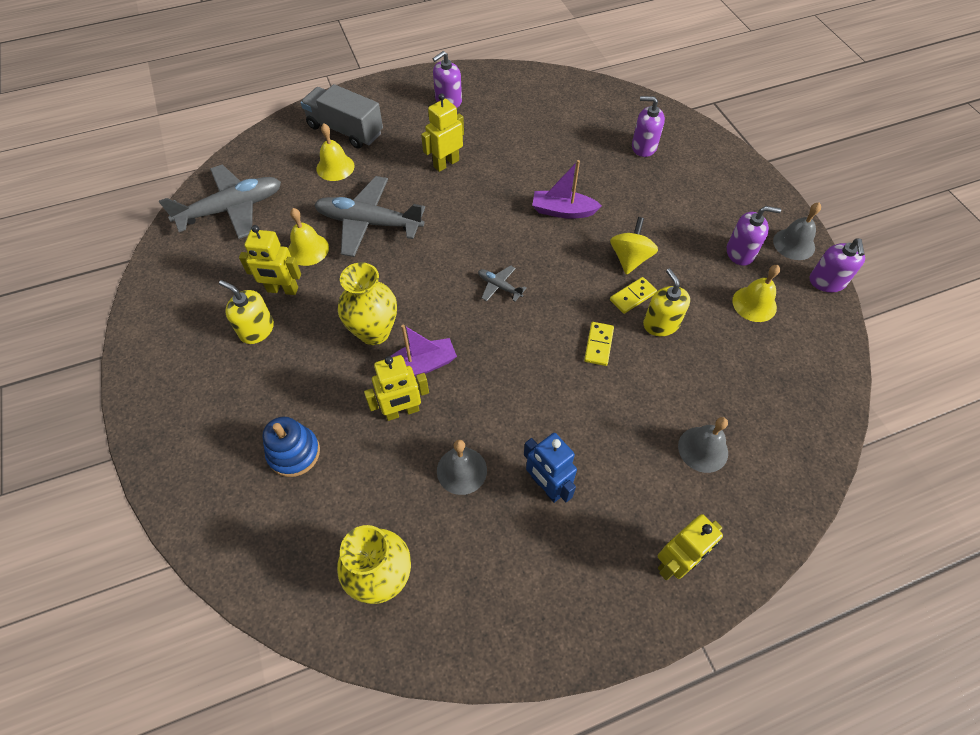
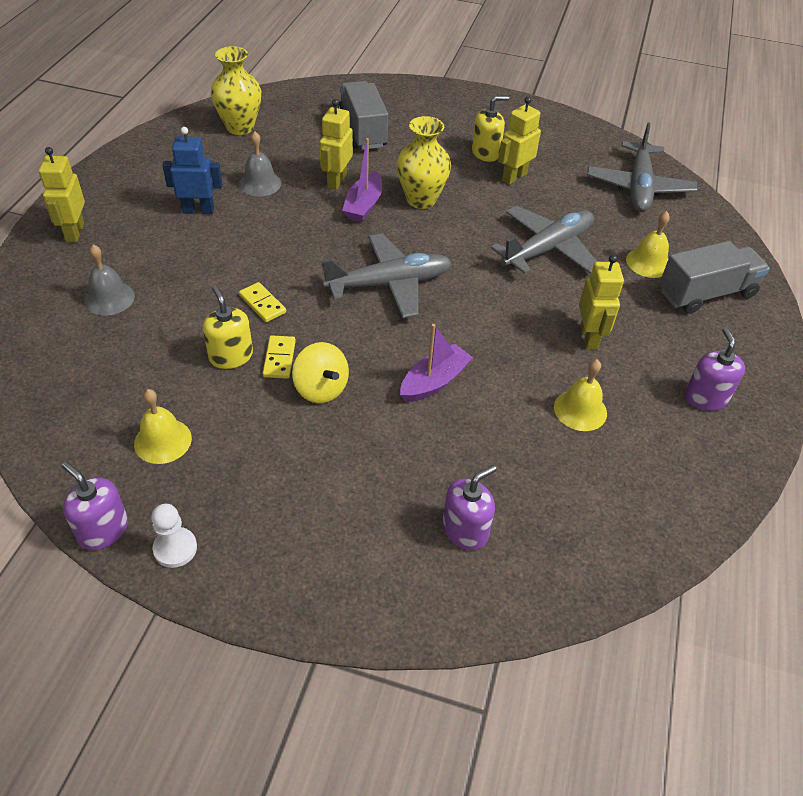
camera: 125 degrees right, 10 degrees down
(294, 453) = (362, 130): blue stacking toy -> grey truck
(308, 249) = (547, 205): yellow bell -> yellow bell (580, 410)
(499, 286) = (389, 284): grey plane -> grey plane, size x2.24
(661, 324) = (231, 356): yellow soap dispenser -> yellow soap dispenser turned 135 degrees counterclockwise
(740, 252) = (225, 485): purple soap dispenser -> none
(794, 244) = (175, 548): grey bell -> white pawn

